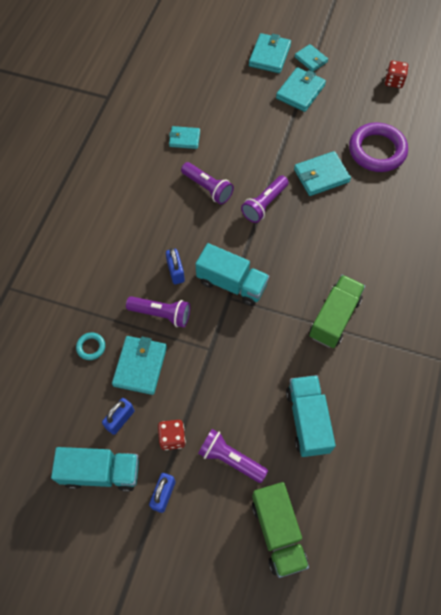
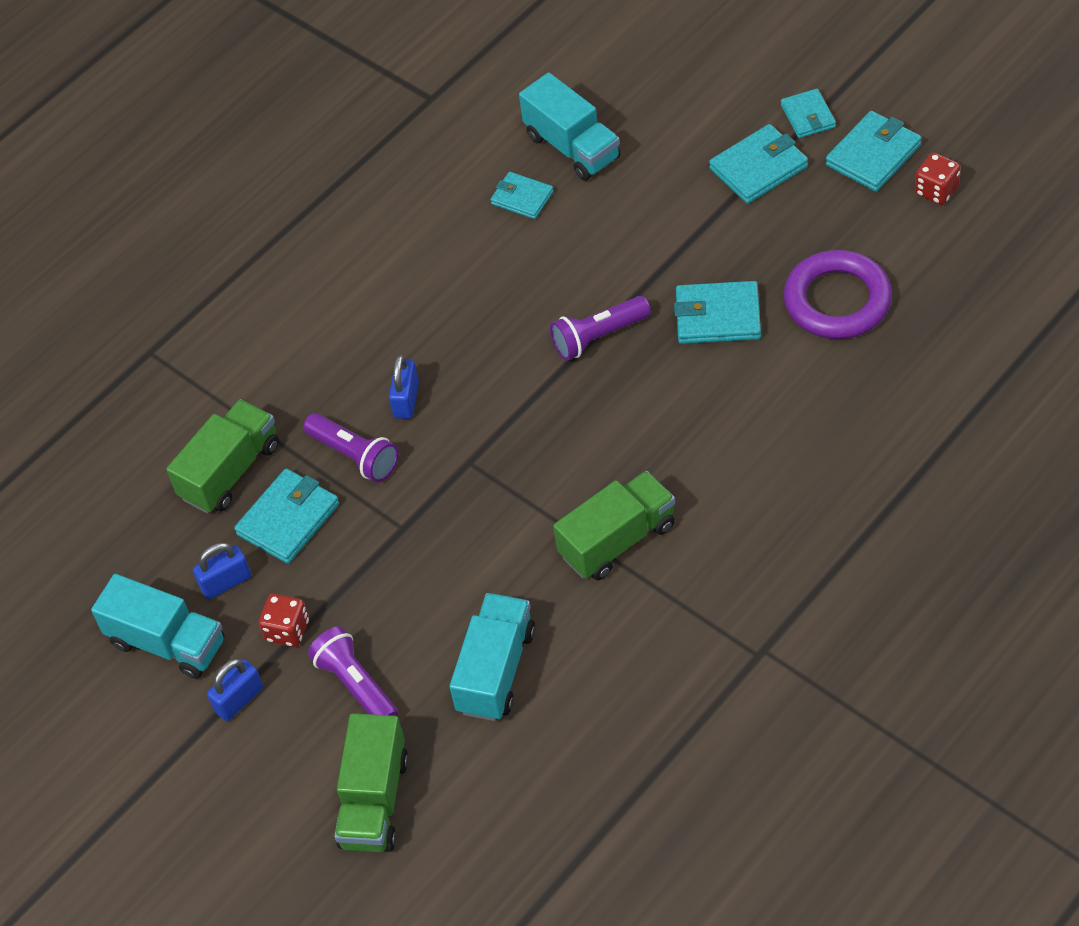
camera: 30 degrees right, 10 degrees down
(91, 347) = (230, 471): turquoise ring -> green truck
(208, 188) = (520, 286): purple flashlight -> none
(231, 283) = (483, 442): turquoise truck -> turquoise truck (572, 147)
(269, 55) = (738, 92): turquoise wallet -> turquoise wallet (873, 155)

